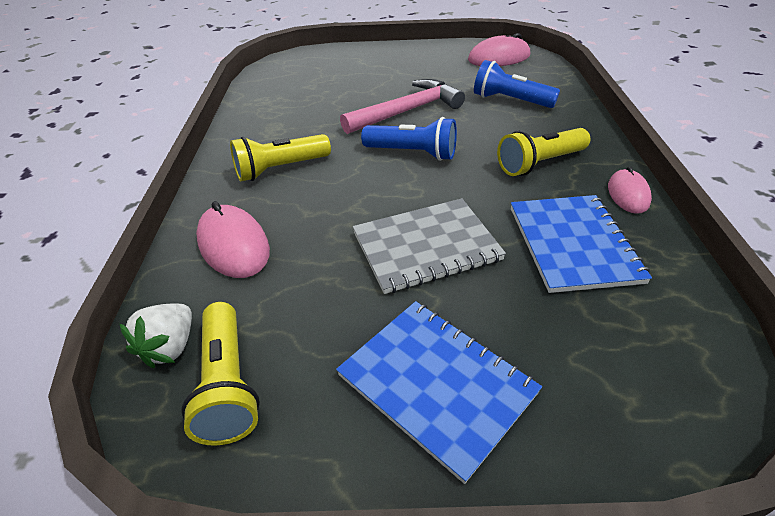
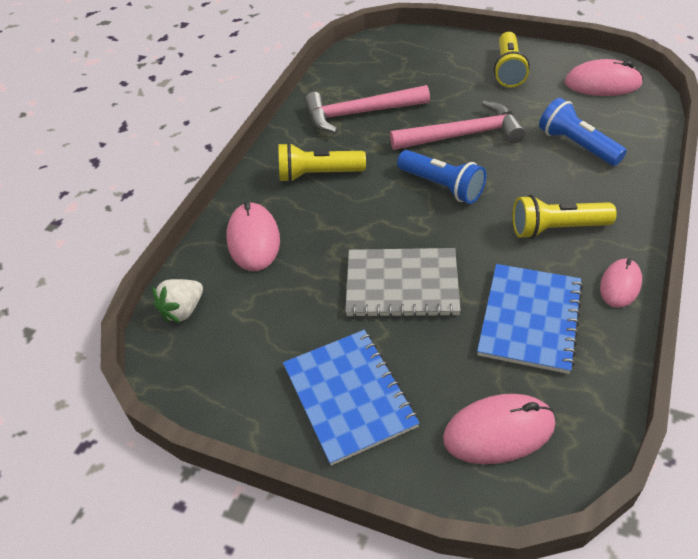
camera: 25 degrees right, 5 degrees up
(228, 384) = (210, 349): yellow flashlight -> yellow flashlight (508, 70)
(298, 113) = (360, 113): none -> pink hammer
(625, 366) = (498, 431): none -> pink mouse

